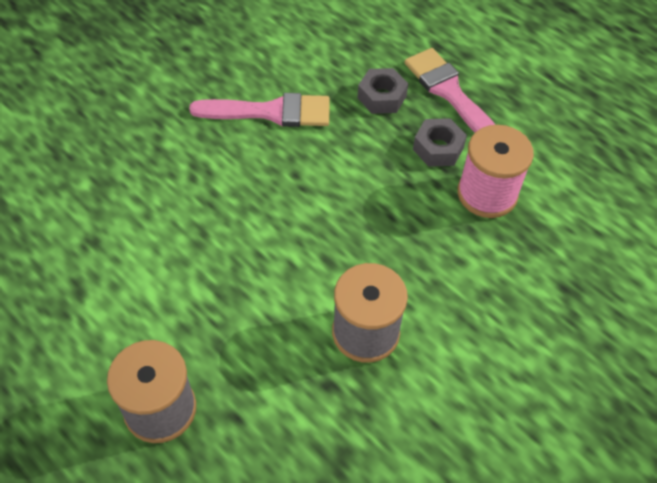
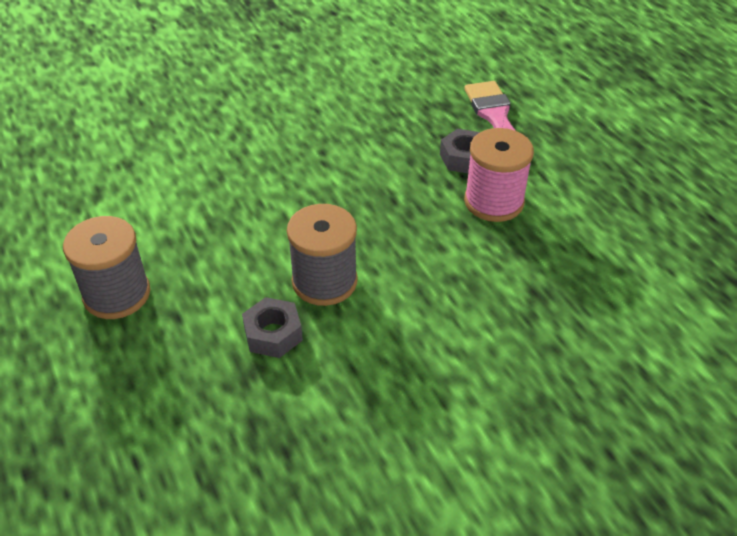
camera: 20 degrees right, 10 degrees down
(270, 112) = (324, 103): pink brush -> none
(382, 97) = (431, 110): grey nut -> grey nut (273, 334)

